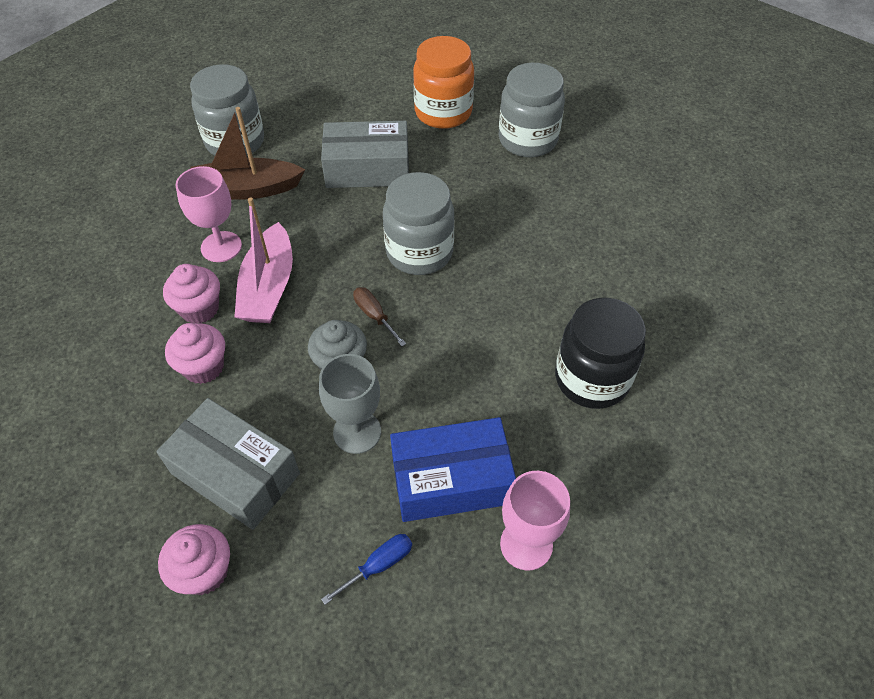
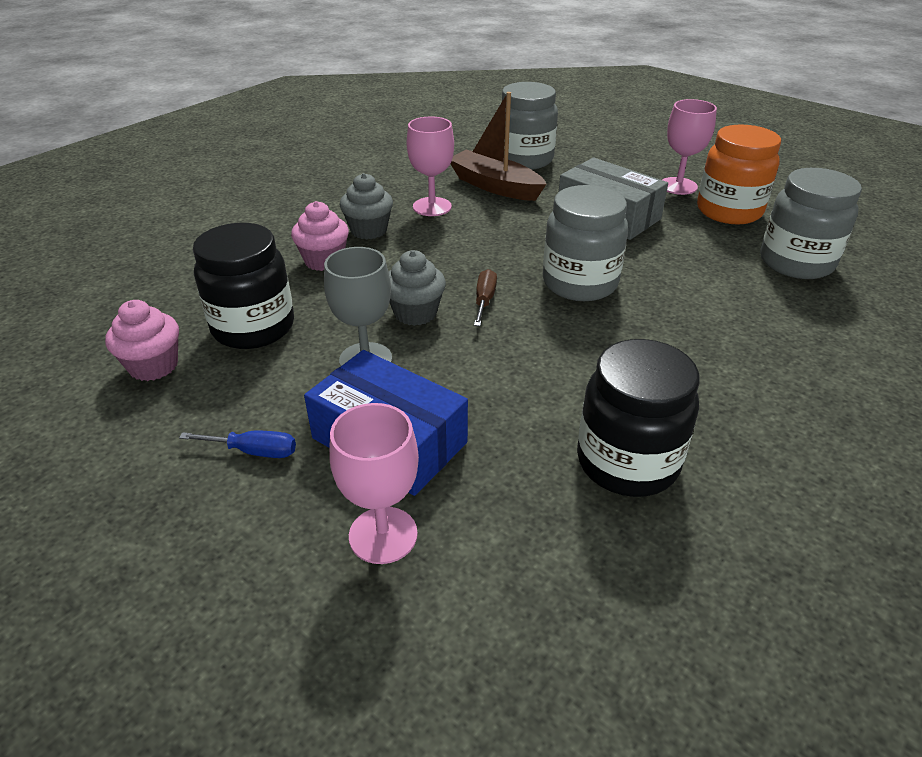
camera: 45 degrees right, 15 degrees down
(199, 309) = (368, 230): pink cupcake -> grey cupcake
(235, 473) = (253, 327): grey box -> black jar
(269, 287) = (431, 243): pink boat -> none
(384, 104) = (678, 186): none -> pink goblet

